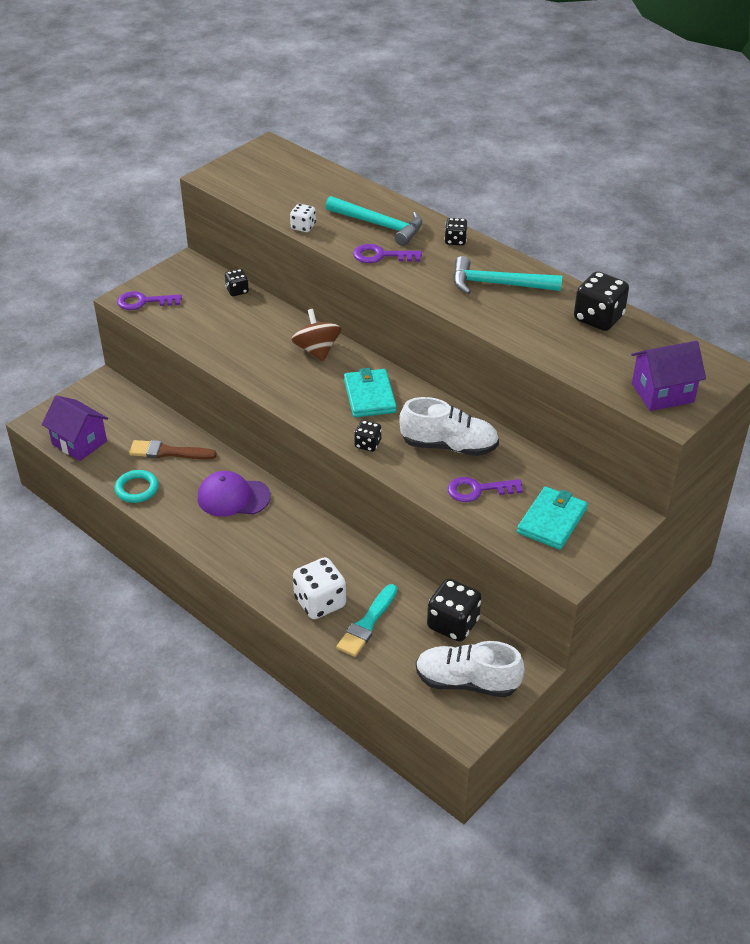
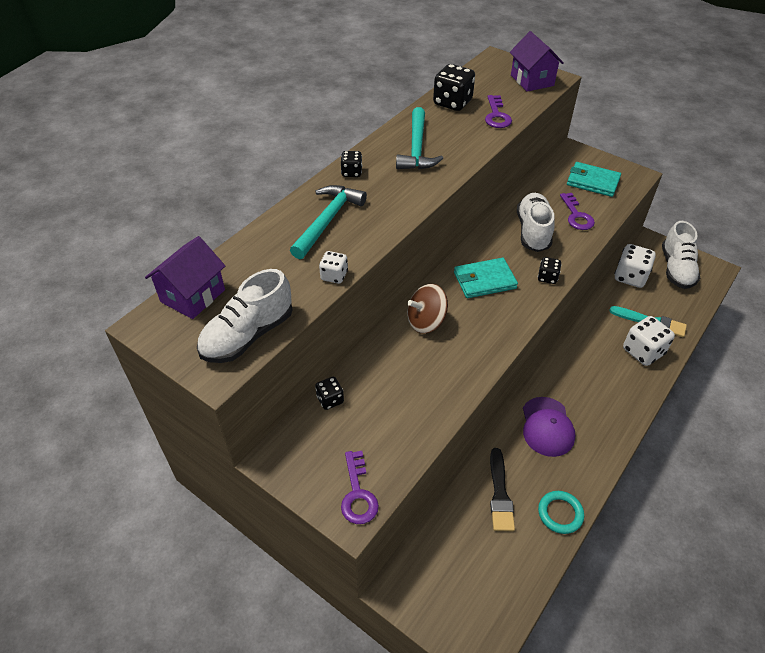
camera: 95 degrees left, 5 degrees up
(79, 443) = (505, 592): purple house -> purple house (193, 296)
(168, 452) = (500, 494): brown brush -> black brush
(245, 187) = (248, 335): none -> white shoe
(381, 256) = (382, 216): purple key -> purple key (496, 115)
(453, 624) = (630, 277): black dice -> white dice

